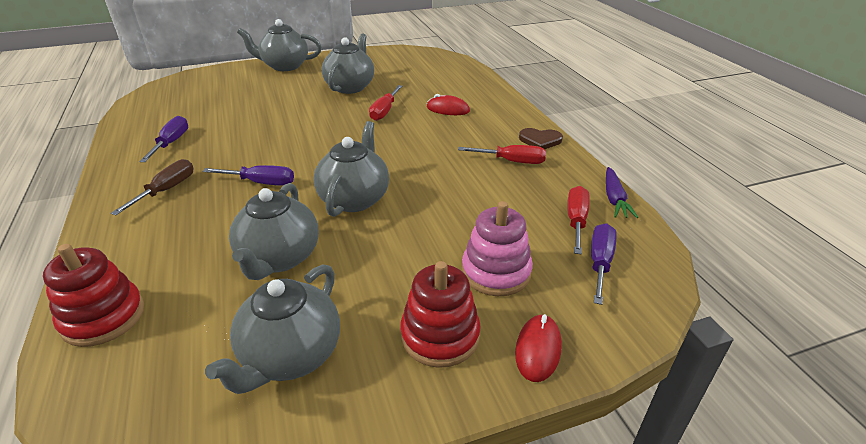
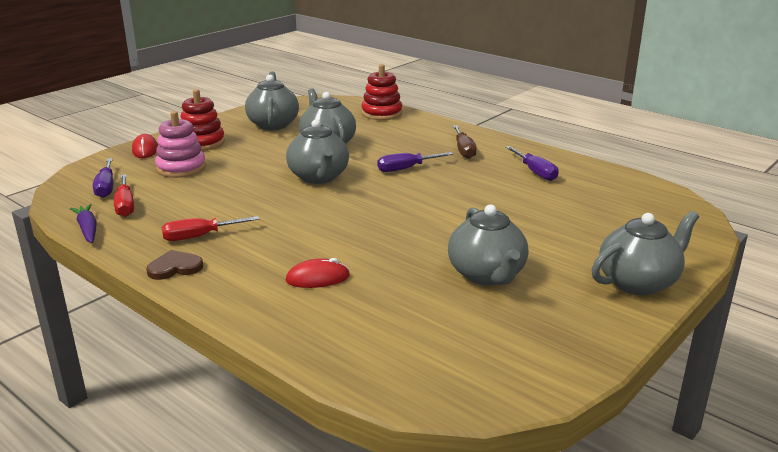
camera: 150 degrees right, 10 degrees down
(384, 111) = (393, 253): red screwdriver -> none

